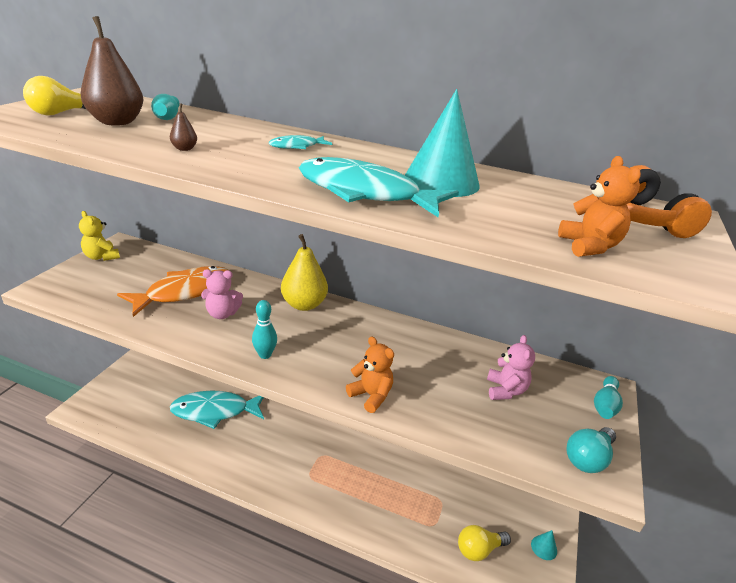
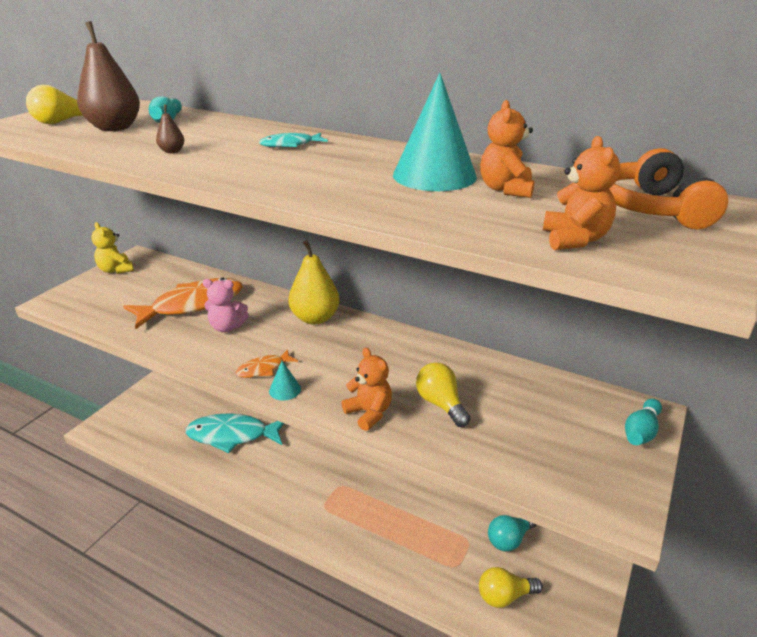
camera: 10 degrees right, 0 degrees up
(265, 355) = (263, 369): turquoise bowling pin -> orange fish
(365, 193) = (343, 190): turquoise fish -> none
(433, 385) = (441, 404): none -> yellow light bulb
(505, 390) = (523, 412): pink teddy bear -> none
(509, 197) = (505, 189): none -> orange teddy bear
(544, 547) = (583, 599): turquoise cone -> turquoise cone (285, 390)
(588, 459) = (605, 488): turquoise light bulb -> turquoise light bulb (509, 539)

